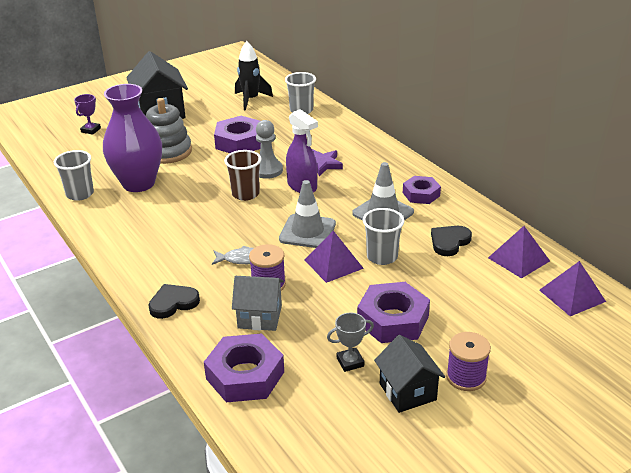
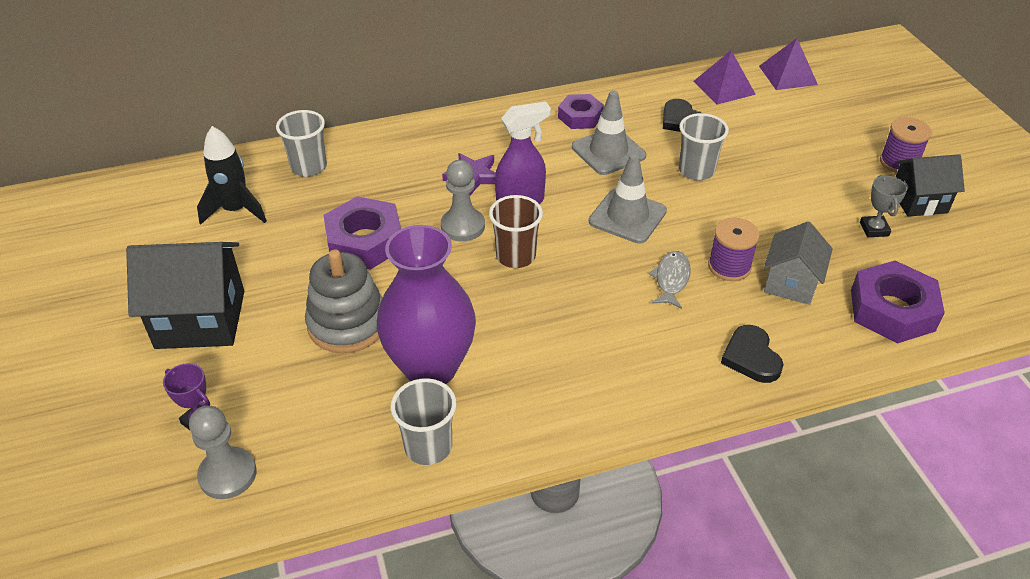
camera: 75 degrees left, 10 degrees up
(58, 145) = (228, 474): none -> grey pawn
(333, 264) = (700, 208): purple pyramid -> none
(393, 319) = (809, 187): purple nut -> none

